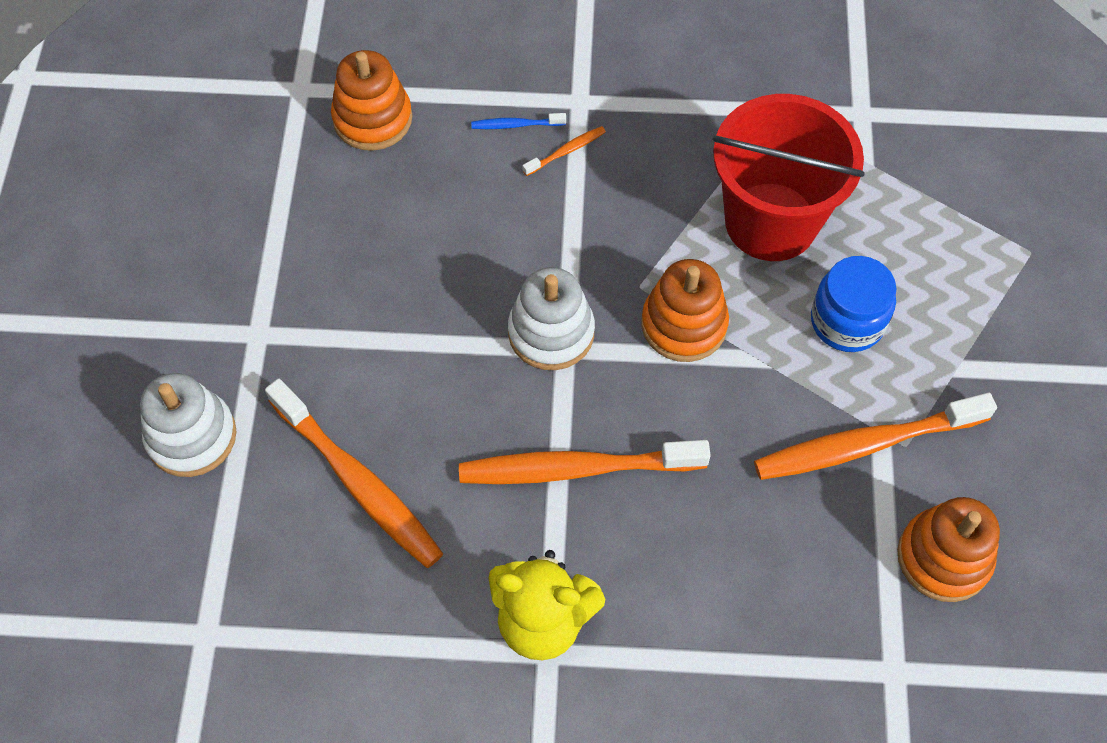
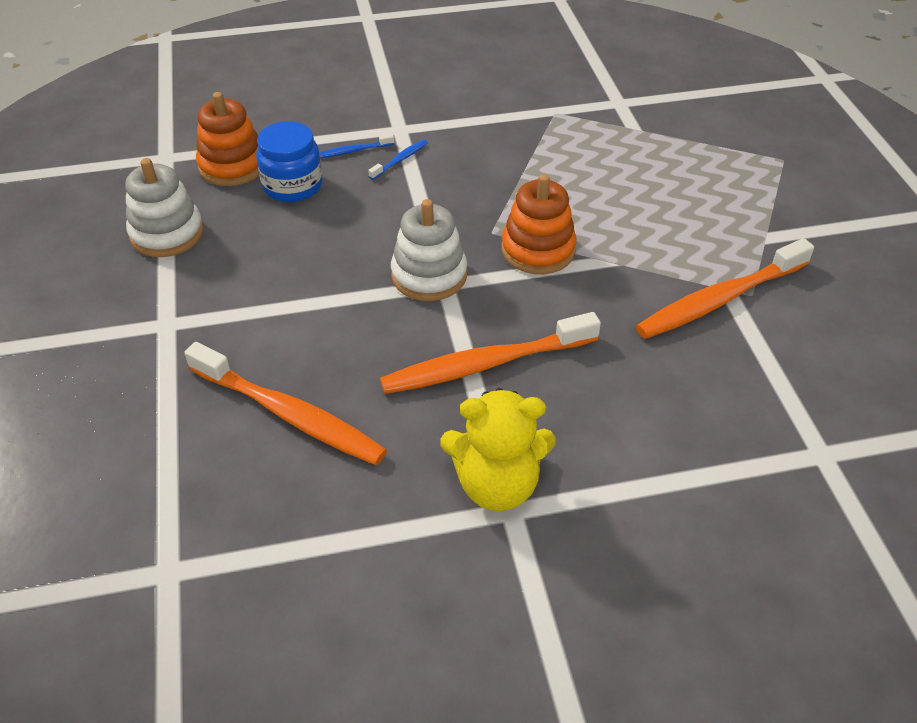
camera: 15 degrees left, 15 degrees down
(192, 436) = (119, 411): white stacking toy -> white stacking toy (167, 233)
(566, 151) = (400, 160): orange toothbrush -> blue toothbrush
(771, 222) = (579, 175): red bucket -> none
(847, 321) = (667, 224): blue jar -> blue jar (292, 185)
(943, 557) = (820, 363): orange stacking toy -> none

